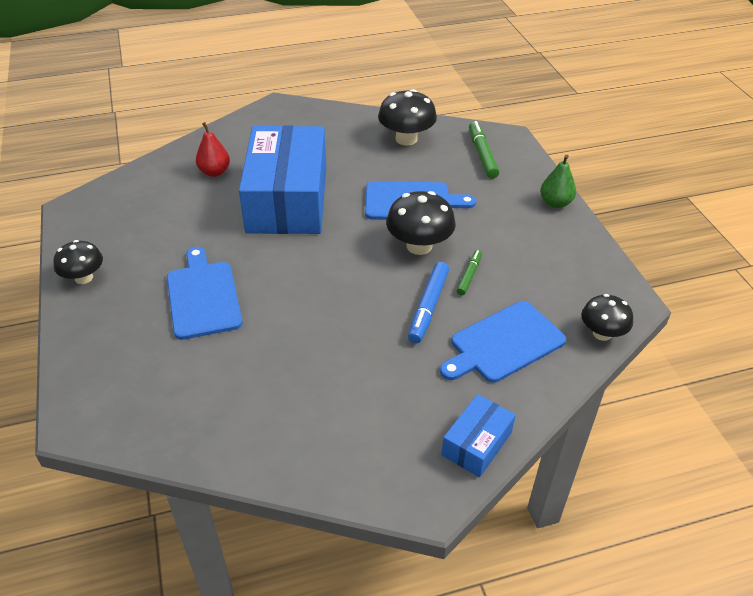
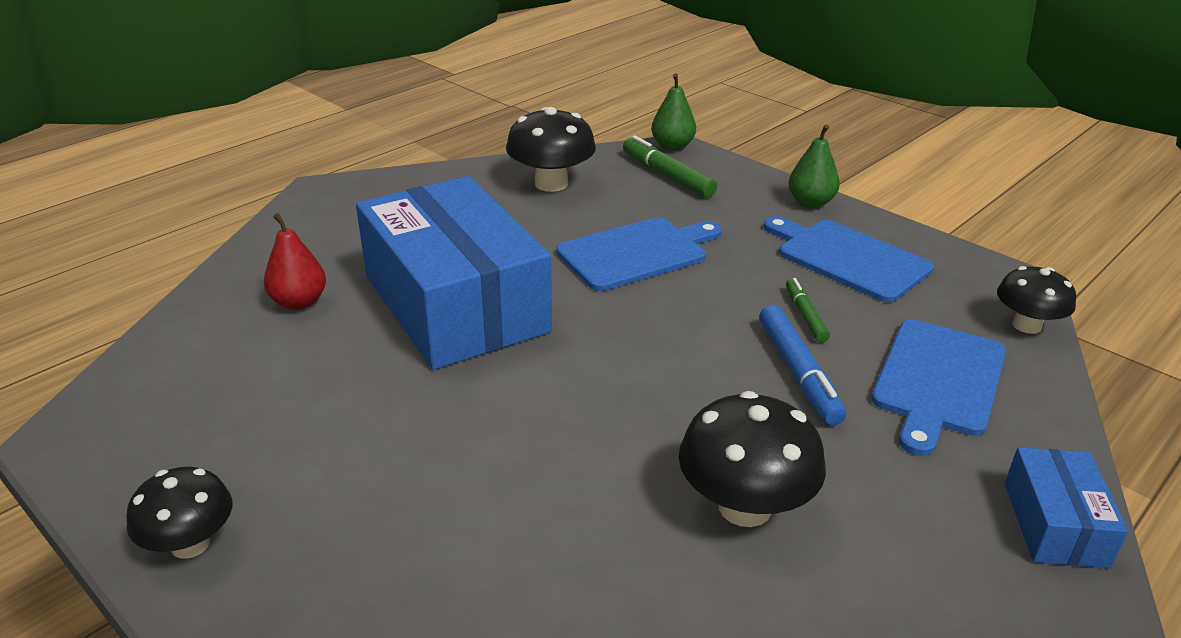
camera: 30 degrees left, 10 degrees down
(203, 296) = (450, 487): blue cutting board -> blue cutting board (848, 258)
(419, 246) = (704, 302): black mushroom -> black mushroom (744, 507)
(507, 134) = (672, 146): none -> green pear

